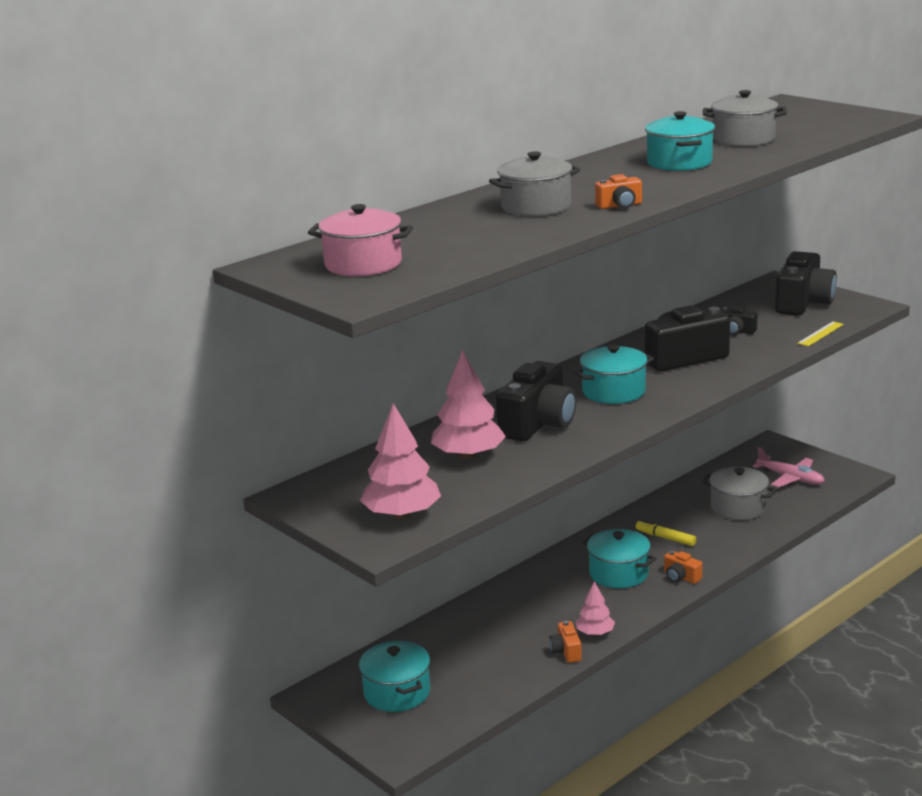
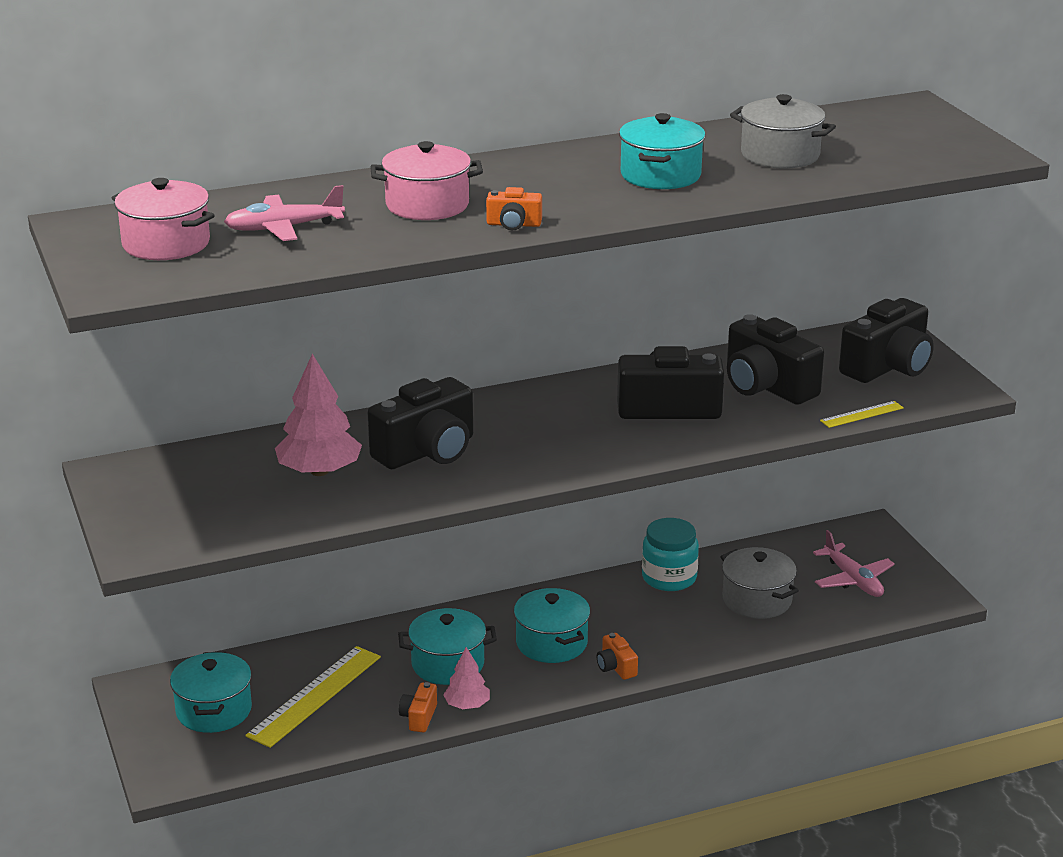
camera: 20 degrees right, 5 degrees up
(402, 515) = (189, 523): pink tree -> none
(445, 238) = (283, 228): none -> pink plane
(470, 659) = (315, 696): none -> yellow ruler
(536, 207) = (427, 205): grey pot -> pink pot
(613, 392) = (547, 432): turquoise pot -> turquoise pot (448, 664)
(663, 509) = (669, 578): none -> turquoise jar
(665, 538) = (640, 615): yellow marker -> none
(736, 331) = (767, 386): black camera -> black camera, size x2.14

